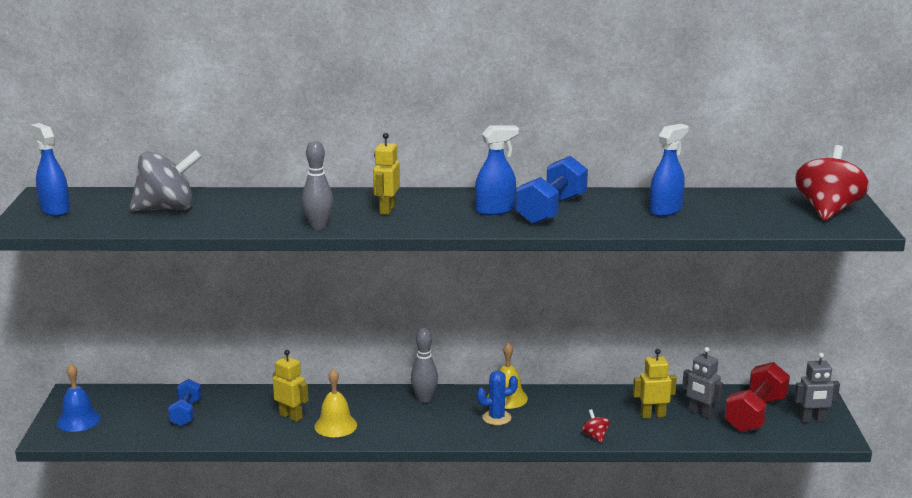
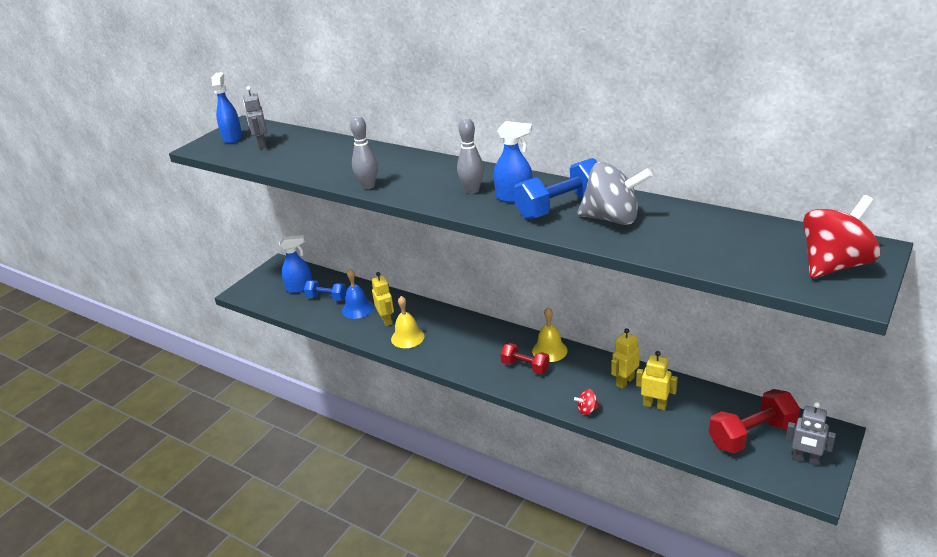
camera: 35 degrees right, 10 degrees up
(78, 420) = (264, 285): blue bell -> blue bell (357, 309)
(167, 208) = (295, 149): grey spinning top -> grey spinning top (612, 219)
(186, 413) = (327, 298): blue dumbbell -> blue dumbbell turned 75 degrees clockwise
(387, 210) = (433, 180): yellow robot -> yellow robot (625, 381)
(424, 399) = (487, 333): grey bowling pin -> grey bowling pin (472, 190)
(496, 418) = (525, 367): blue cactus -> red dumbbell
(595, 436) = (587, 410): red spinning top -> red spinning top turned 120 degrees counterclockwise
(665, 210) = (662, 229): blue spray bottle -> blue spray bottle (300, 288)
(700, 413) = (699, 417): grey robot -> grey robot (262, 144)

